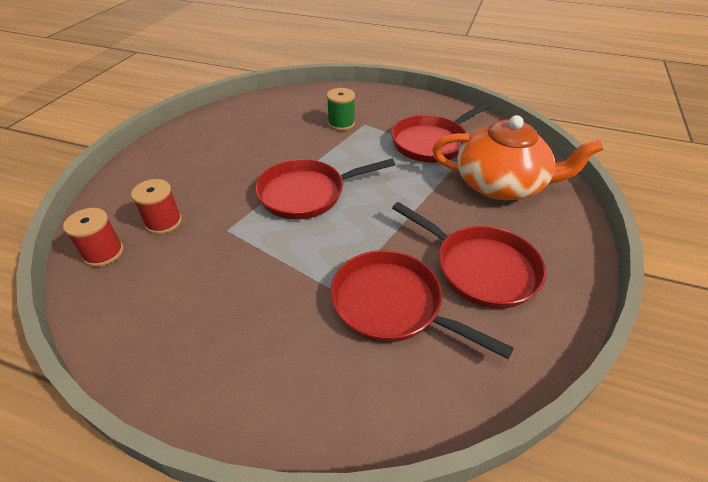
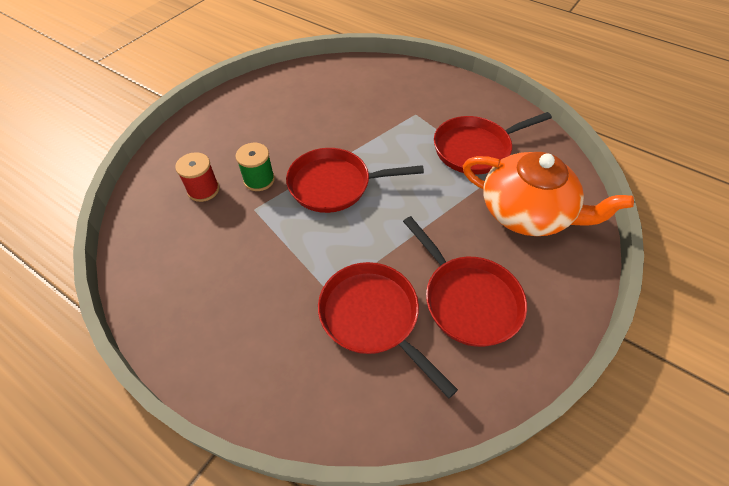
camera: 15 degrees right, 10 degrees up
(103, 253) = (149, 210): red spool -> none
(341, 123) = (392, 109): green spool -> green spool (259, 180)

